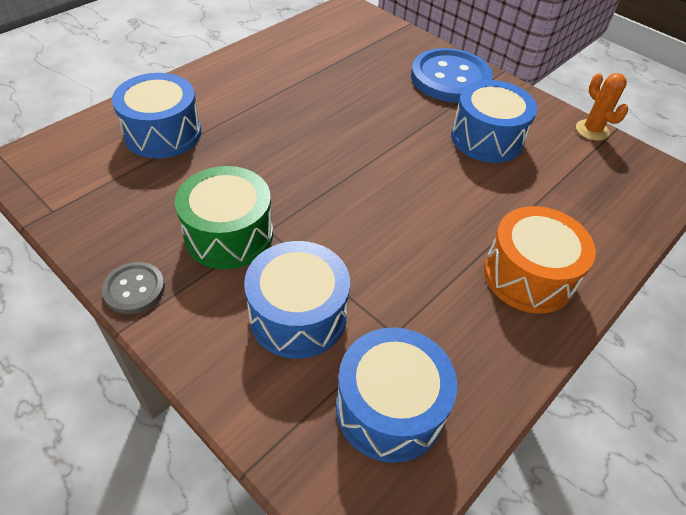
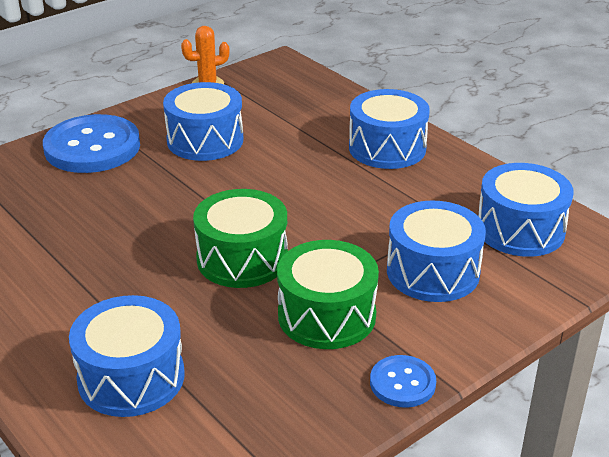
camera: 80 degrees left, 15 degrees down
(134, 289) = (402, 383): grey button -> blue button
(306, 176) = (242, 259): none -> green drum
(528, 275) = (387, 148): orange drum -> blue drum

